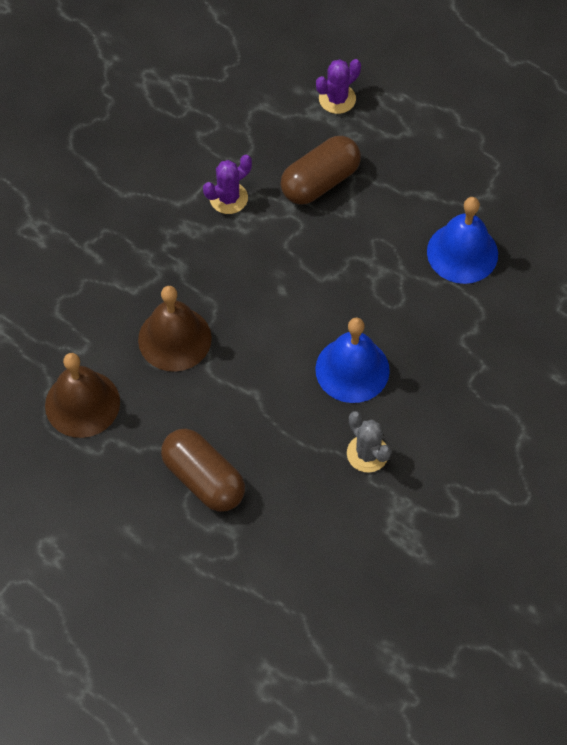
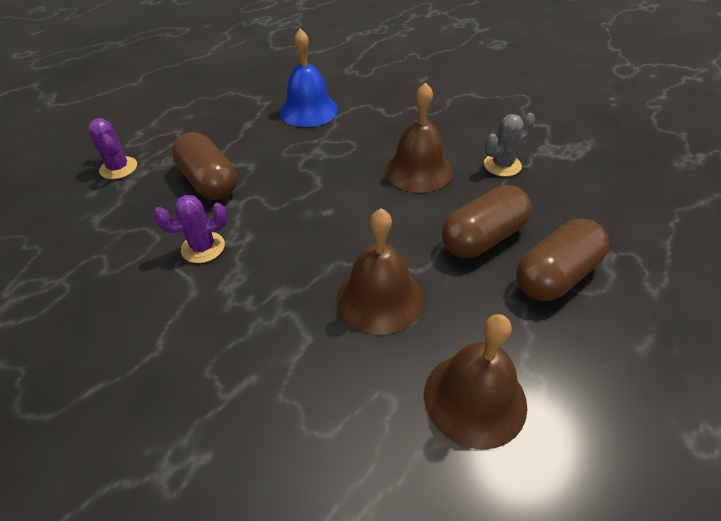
camera: 85 degrees left, 15 degrees down
(228, 198) = (203, 247): purple cactus -> purple cactus turned 75 degrees counterclockwise
(250, 423) = (483, 238): none -> brown capsule
(352, 369) = (418, 170): blue bell -> brown bell

